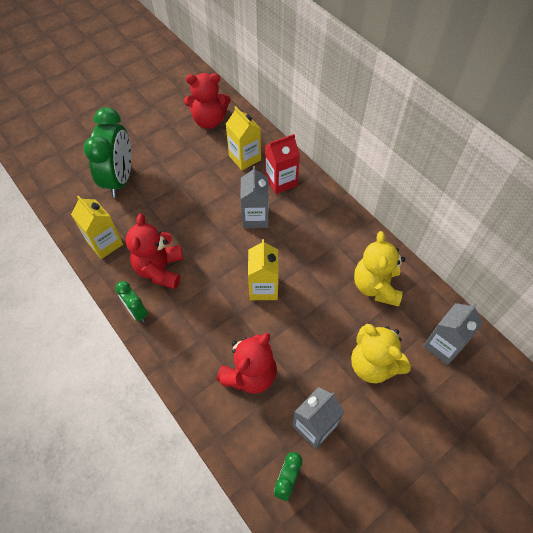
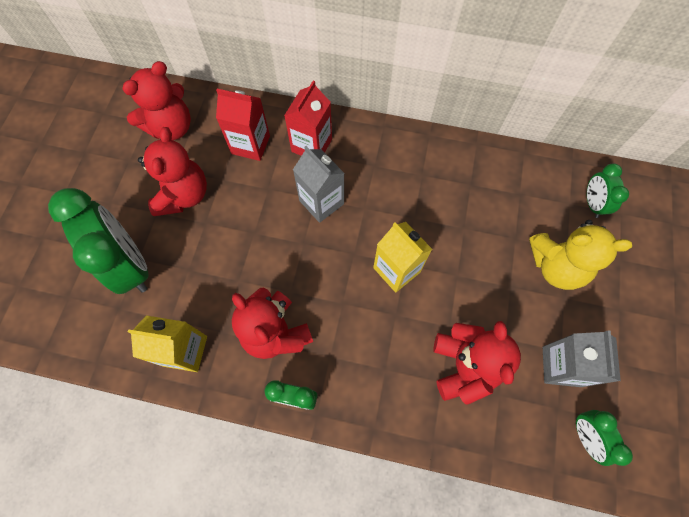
camera: 40 degrees left, 10 degrees up
(181, 161) = (183, 195): none -> red teddy bear
(245, 158) = (250, 145): yellow carton -> red carton
(376, 286) = (493, 190): yellow teddy bear -> none
(443, 345) = (592, 203): grey carton -> green clock

